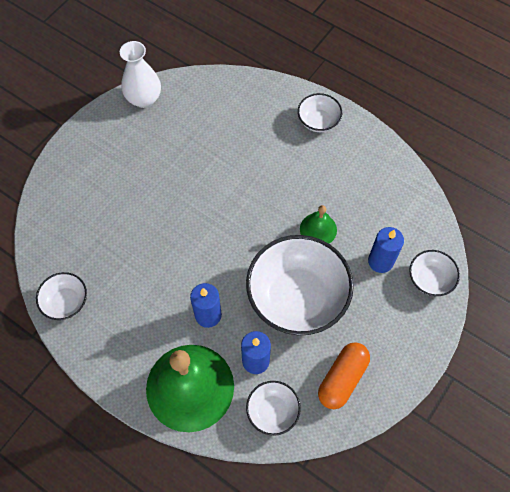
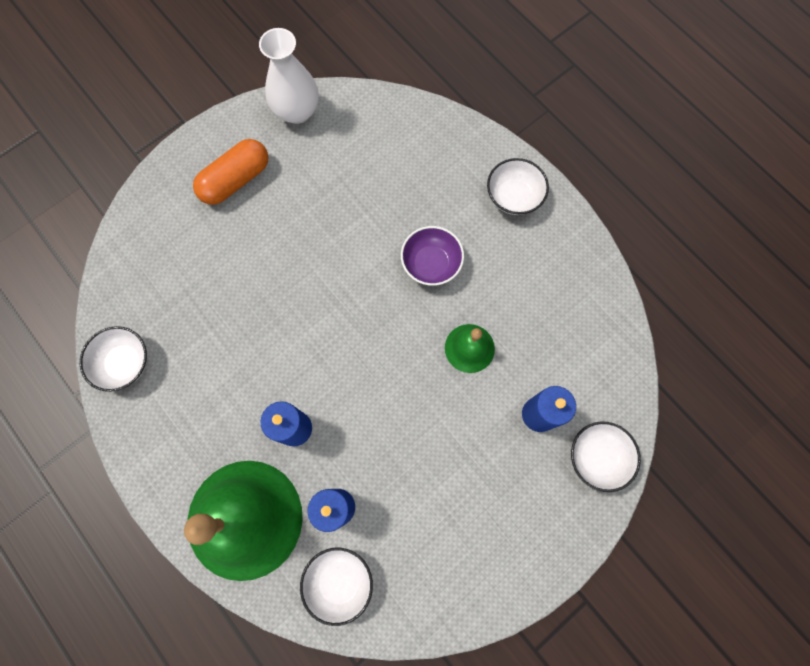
camera: 15 degrees right, 10 degrees up
(273, 179) = (431, 264): none -> purple bowl
(297, 297) = (415, 435): white bowl -> none
(342, 379) = (441, 563): orange capsule -> orange capsule (236, 180)

